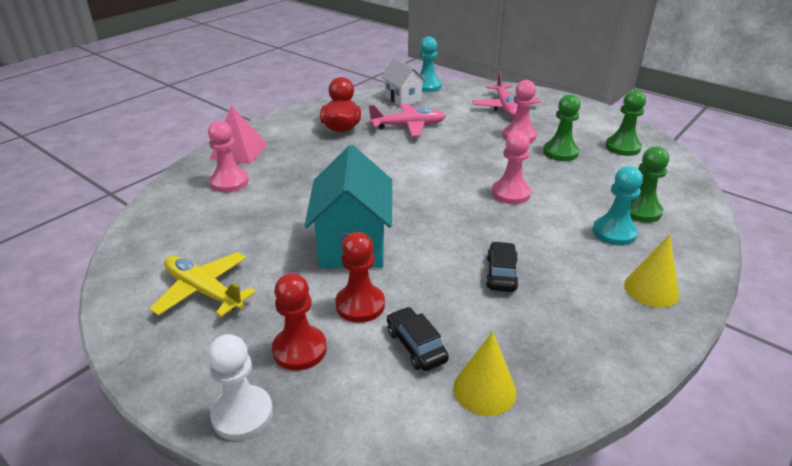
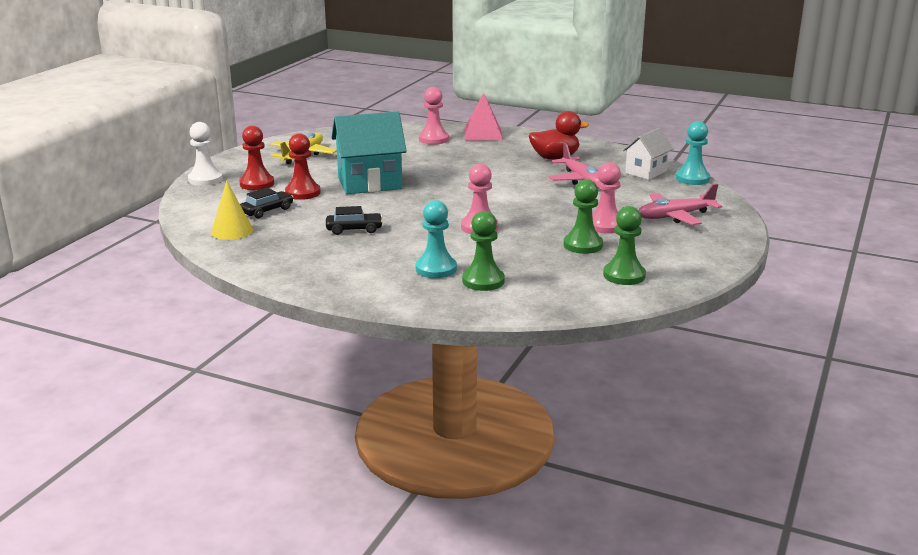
camera: 75 degrees right, 10 degrees down
(651, 289) = (355, 282): yellow cone -> none

